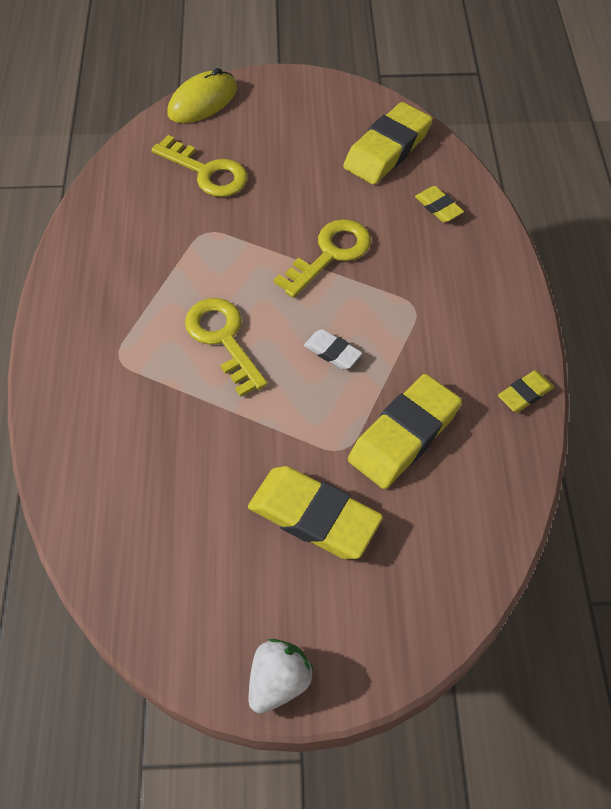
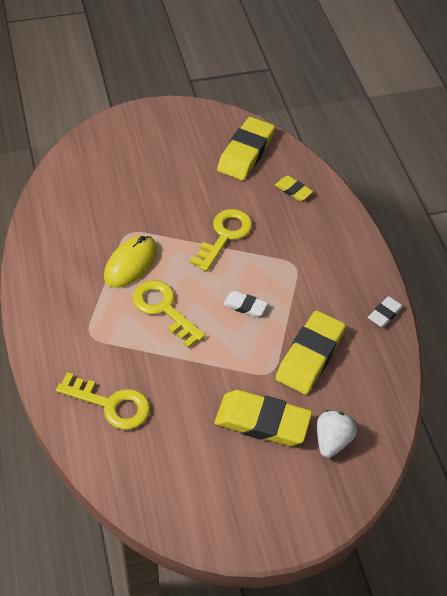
camera: 15 degrees left, 5 degrees down
(202, 101) = (98, 134): yellow mouse -> yellow mouse (131, 264)
(206, 172) = (116, 188): yellow key -> yellow key (110, 404)
(279, 682) = (267, 535): white strawberry -> white strawberry (332, 440)
(525, 394) = (385, 314): yellow eraser -> white eraser

